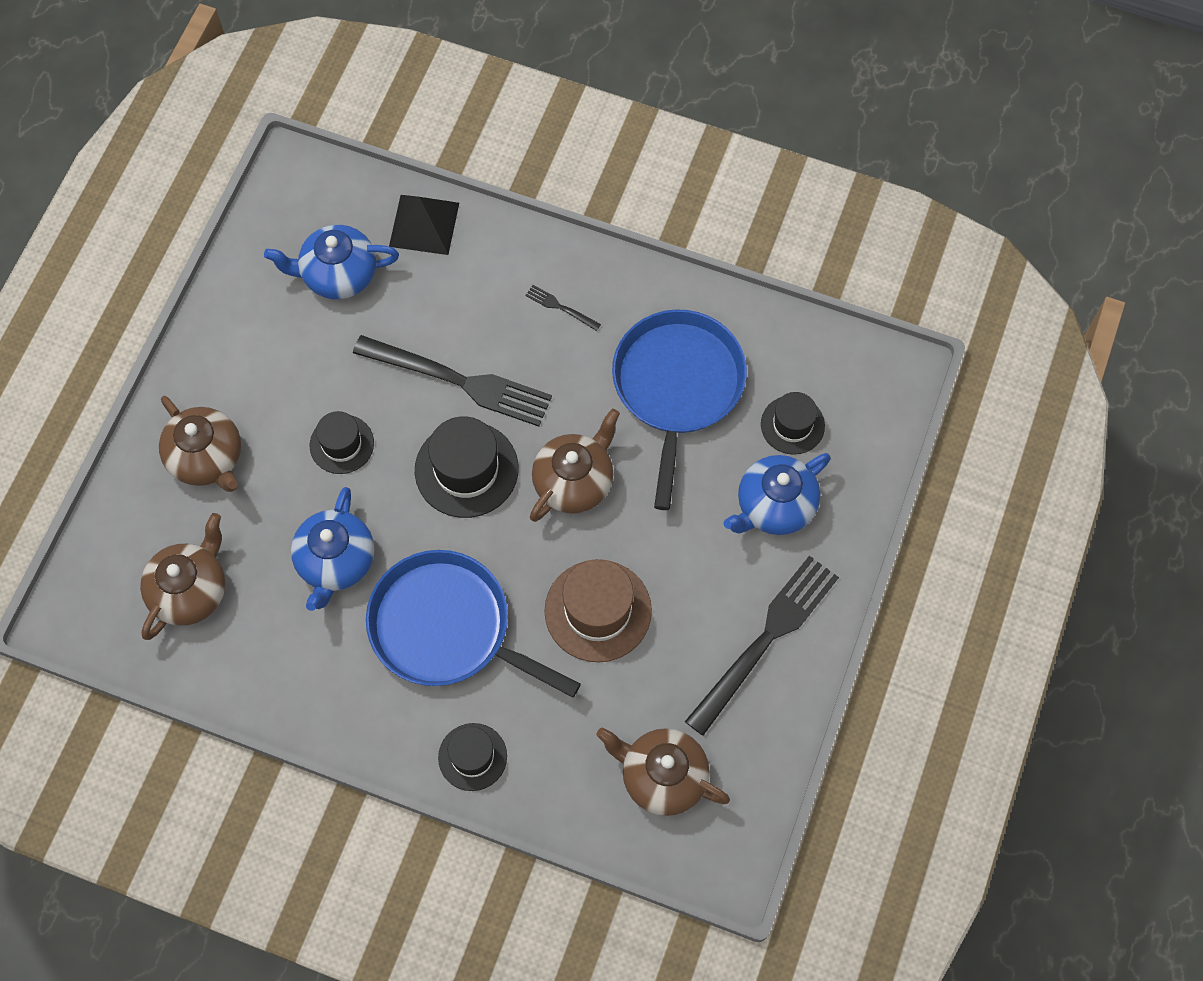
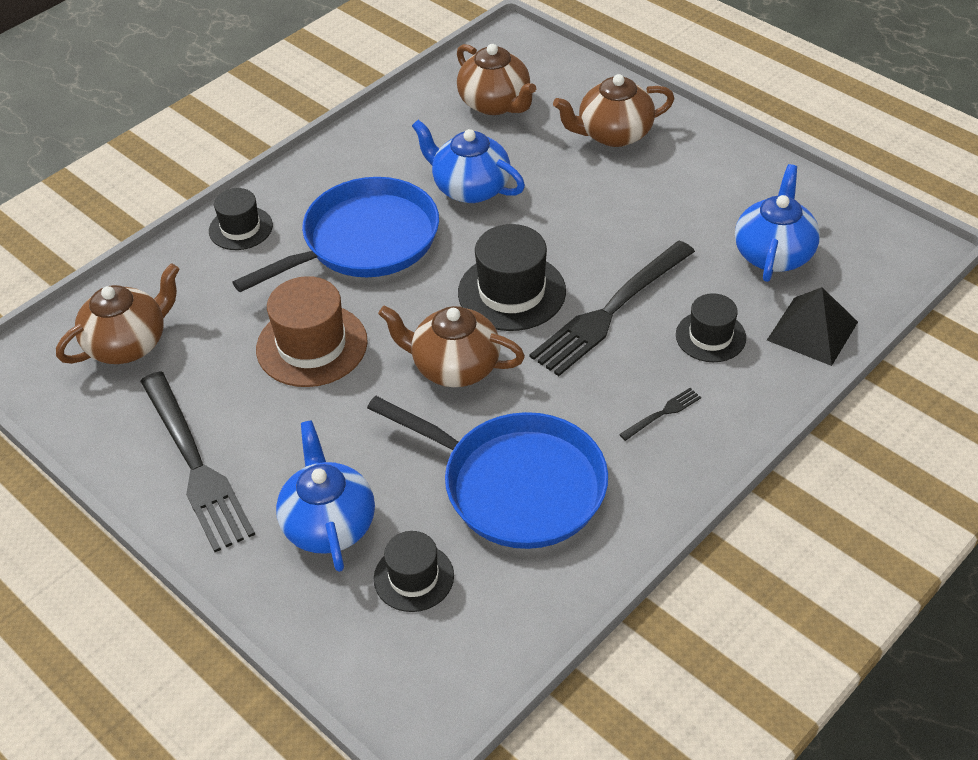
camera: 115 degrees right, 20 degrees down
(341, 444) = (584, 216): black hat -> black hat (710, 336)
(574, 481) = (454, 367): brown teapot -> brown teapot turned 135 degrees clockwise

